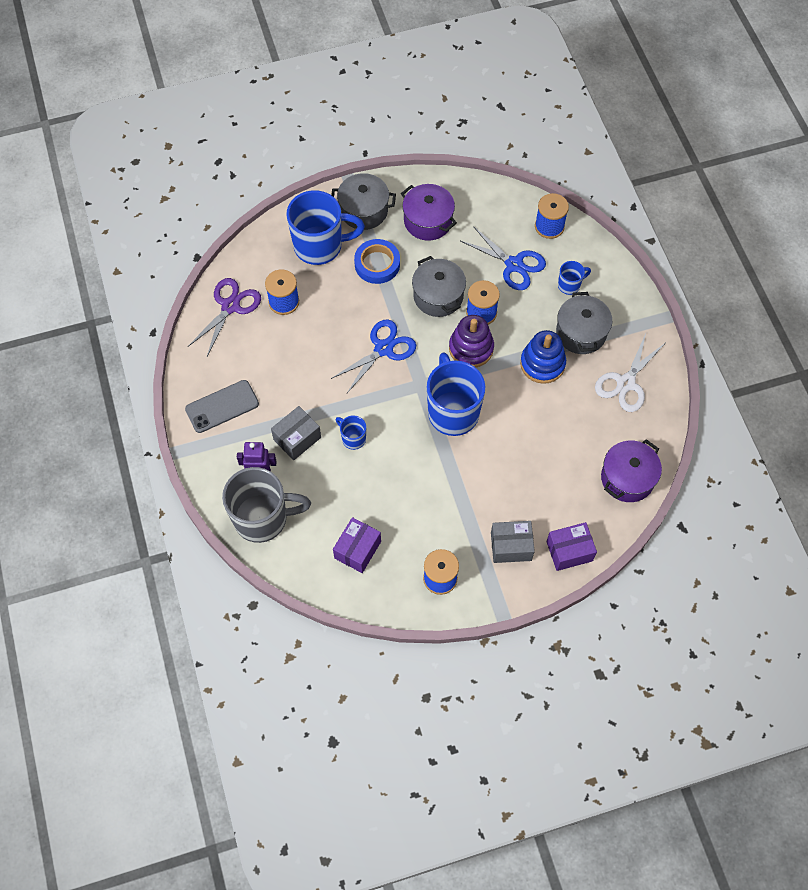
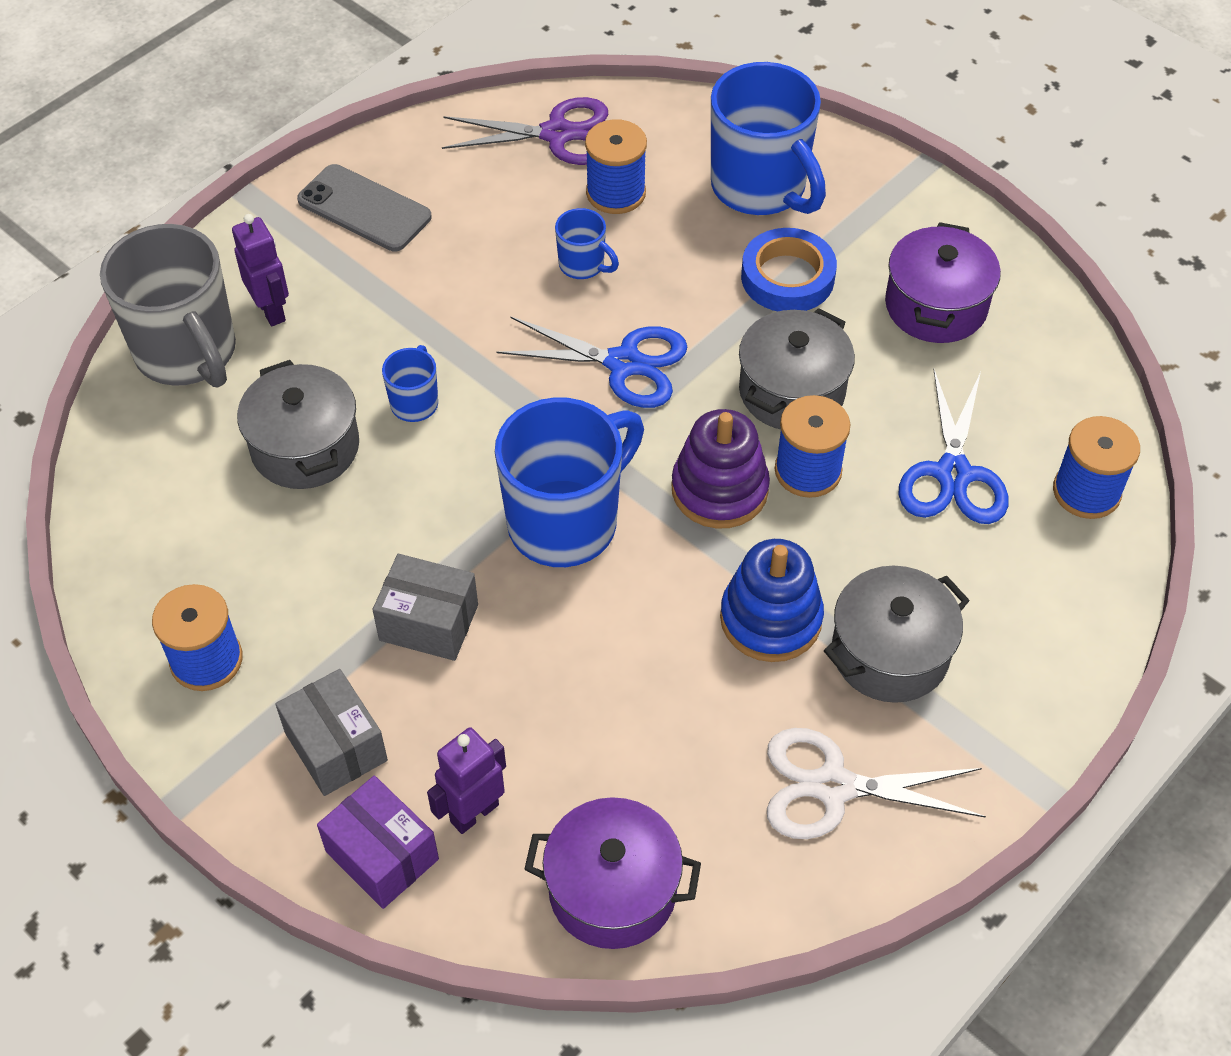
camera: 60 degrees right, 10 degrees down
(297, 438) = (366, 329): grey box -> grey box (429, 622)
(357, 550) = (198, 509): purple box -> none
(363, 210) = (880, 211): grey pot -> grey pot (305, 447)
(569, 285) = (982, 585): blue mug -> blue mug (583, 265)
(569, 510) = (474, 812): none -> purple robot

